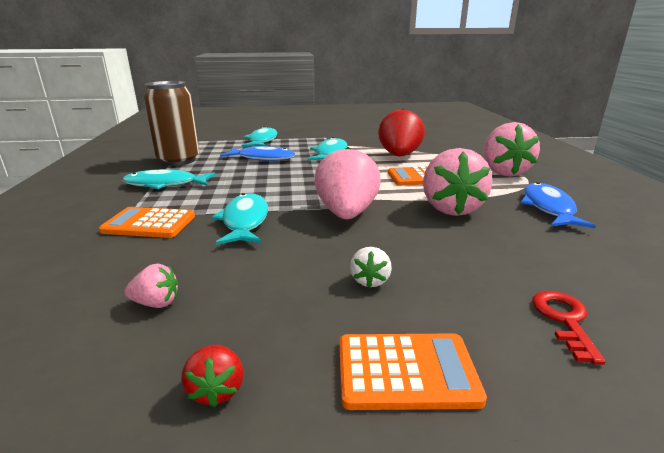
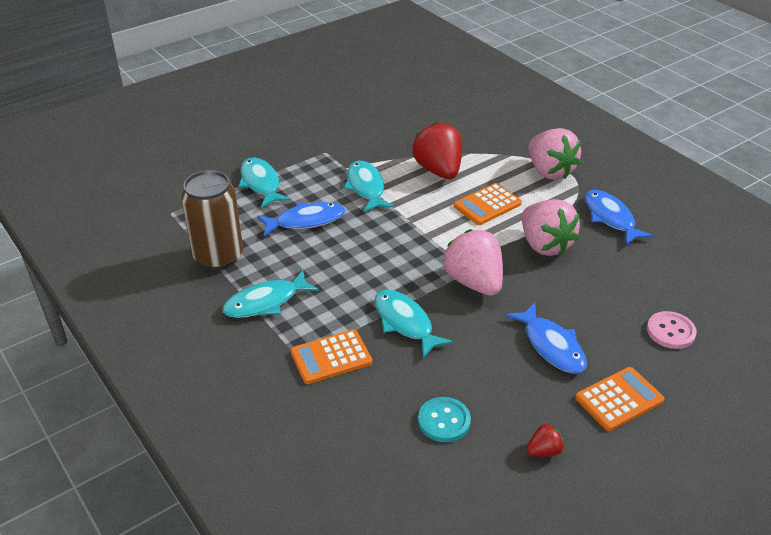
camera: 30 degrees left, 15 degrees up
(156, 303) = (444, 421): pink strawberry -> turquoise button
(217, 390) = (544, 451): red strawberry -> red strawberry turned 75 degrees counterclockwise
(370, 281) = (551, 346): white strawberry -> blue fish
(564, 320) = (670, 331): red key -> pink button

